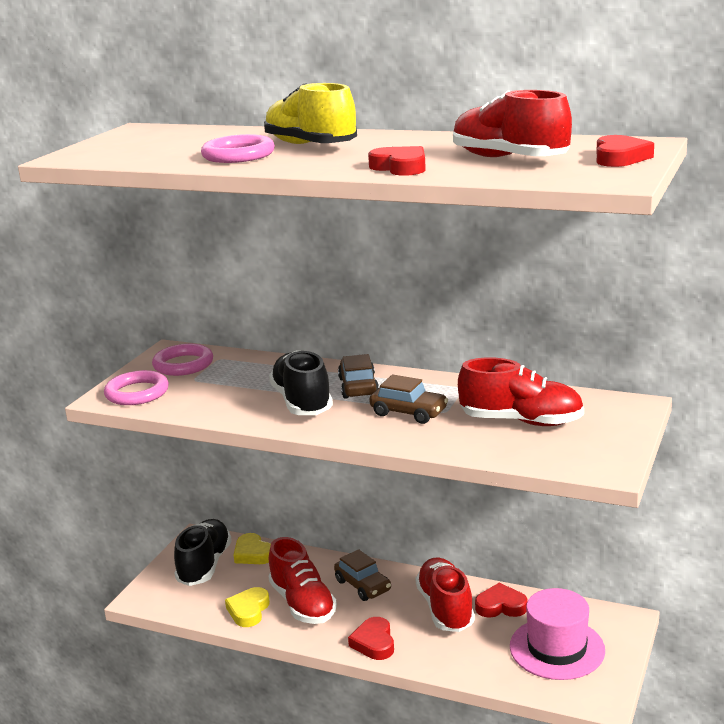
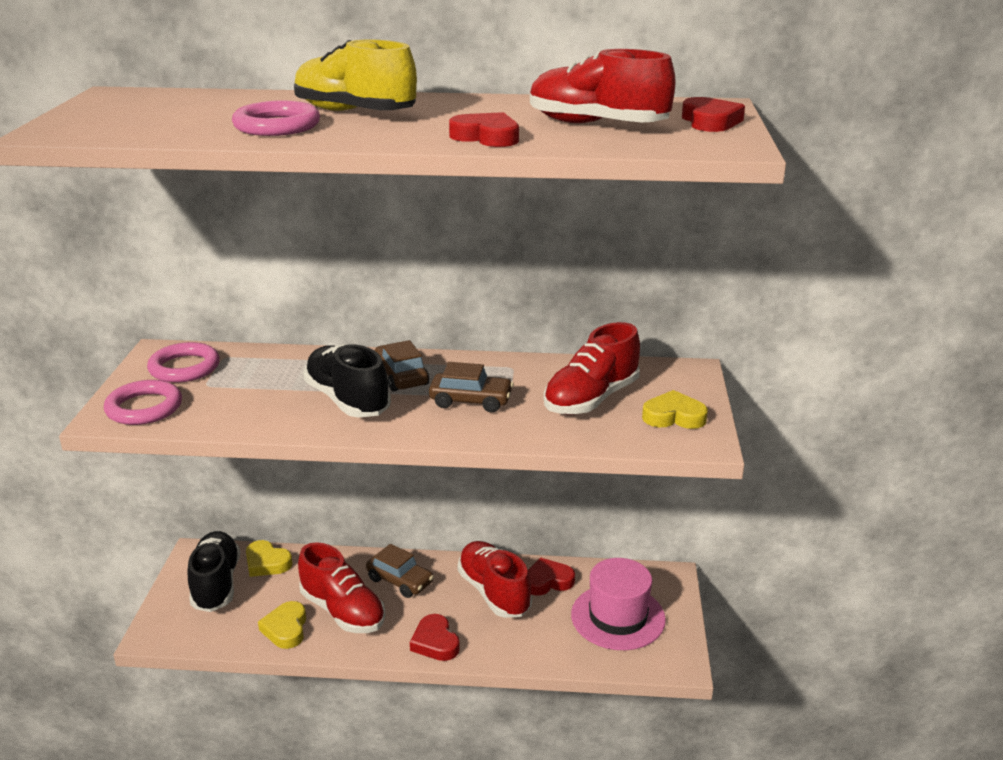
camera: 20 degrees left, 5 degrees up
(521, 421) = (591, 399): red shoe -> red shoe turned 135 degrees clockwise
(592, 444) = (674, 416): none -> yellow heart

